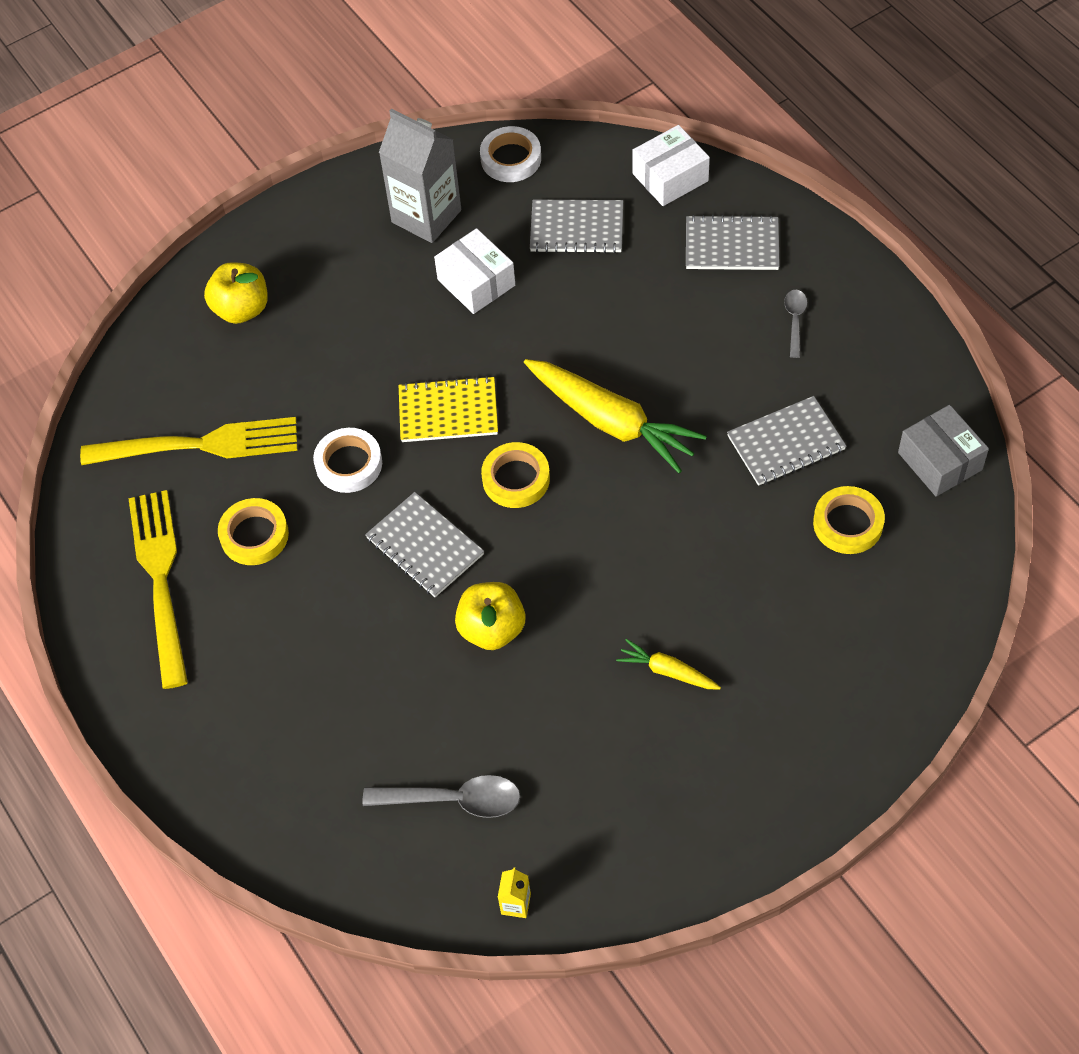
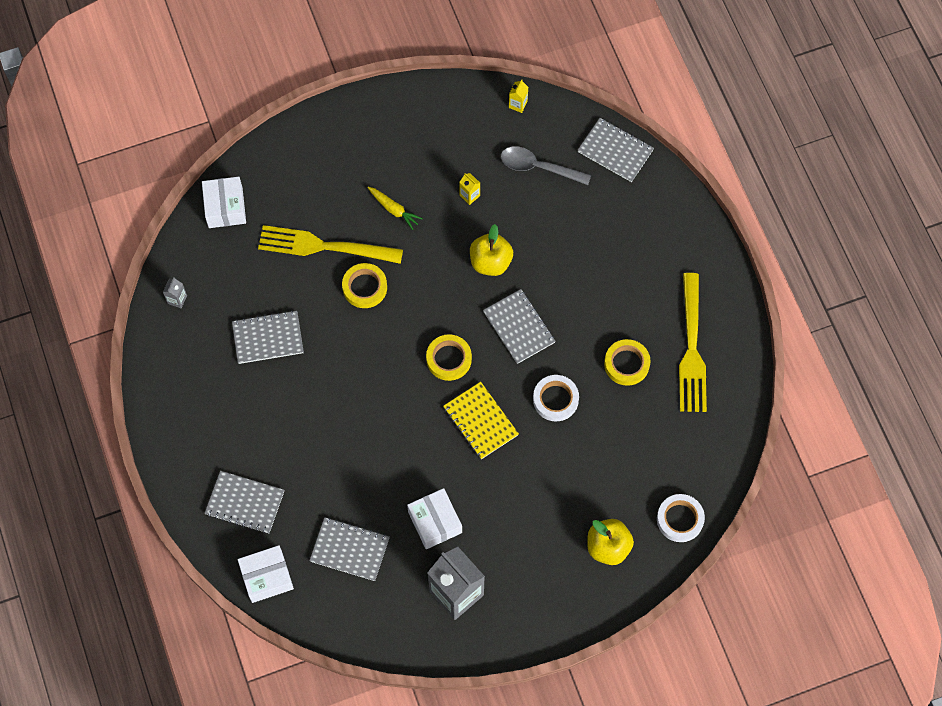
camera: 170 degrees left, 10 degrees up
(200, 445) = (653, 441): yellow fork -> yellow fork (324, 246)
(330, 862) = (615, 151): none -> grey notebook
(448, 411) = (480, 421): yellow notebook -> yellow notebook turned 45 degrees clockwise
(511, 158) = (379, 630): white tape -> white tape (680, 519)
(554, 724) = (469, 195): none -> yellow carton
(612, 422) = (374, 384): yellow carrot -> none
(795, 320) = (226, 428): grey spoon -> none
(848, 524) = (252, 273): yellow tape -> yellow tape (364, 287)
(931, 607) = (225, 208): none -> white box
(940, 461) = (177, 299): grey box -> grey carton

